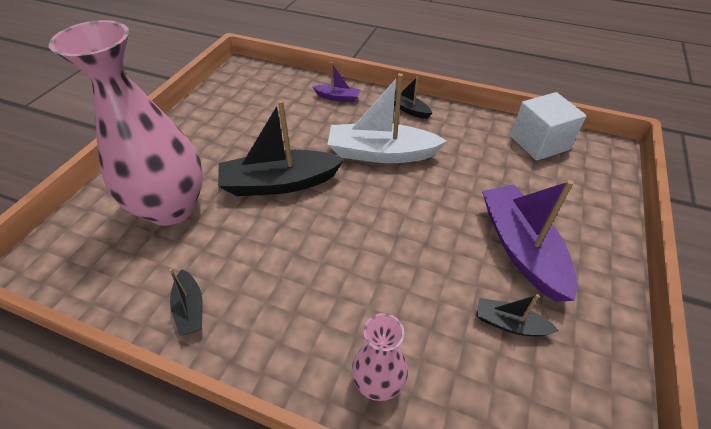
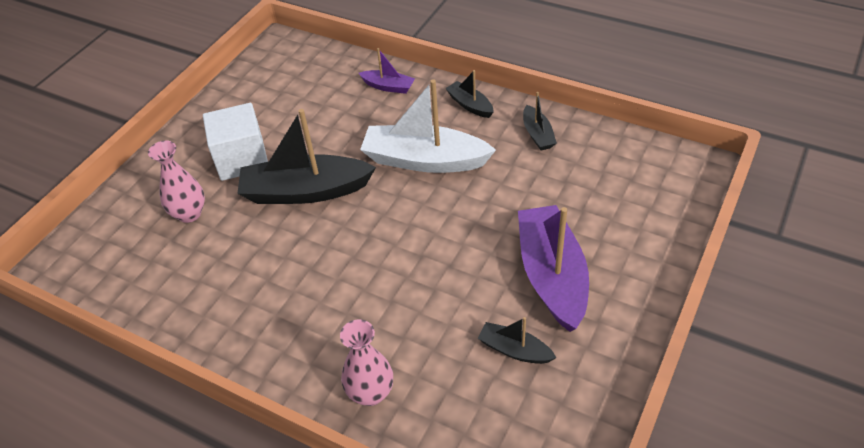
camera: 10 degrees right, 0 degrees up
(172, 208) = (189, 214): pink vase -> pink vase, size x0.47
(190, 308) = (202, 316): black boat -> black boat (537, 134)
(539, 143) = (615, 154): white cube -> white cube (242, 159)

